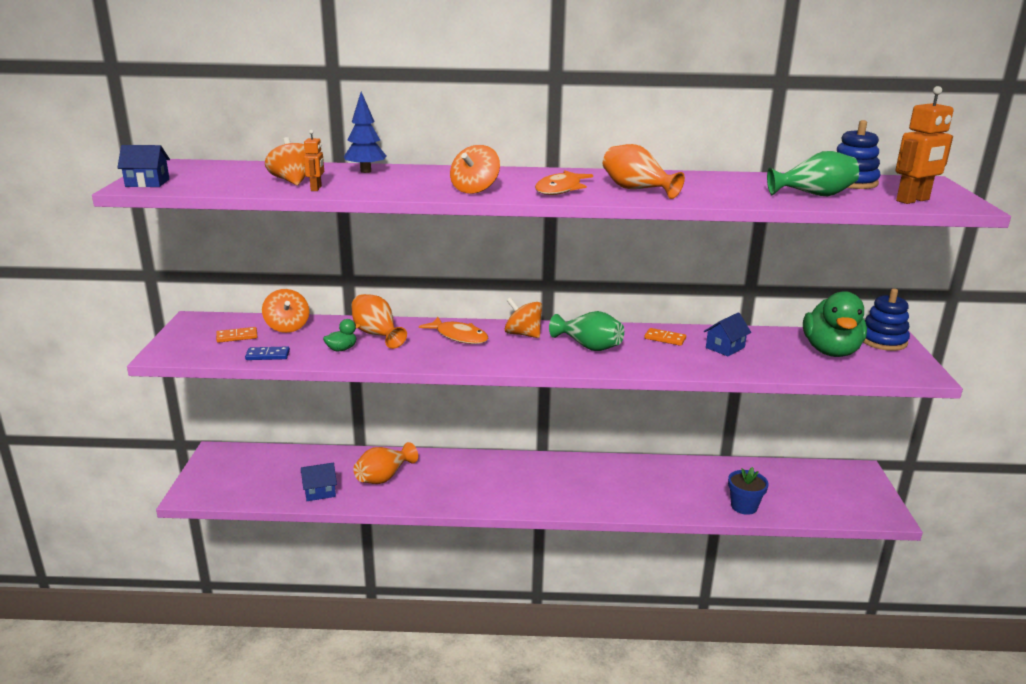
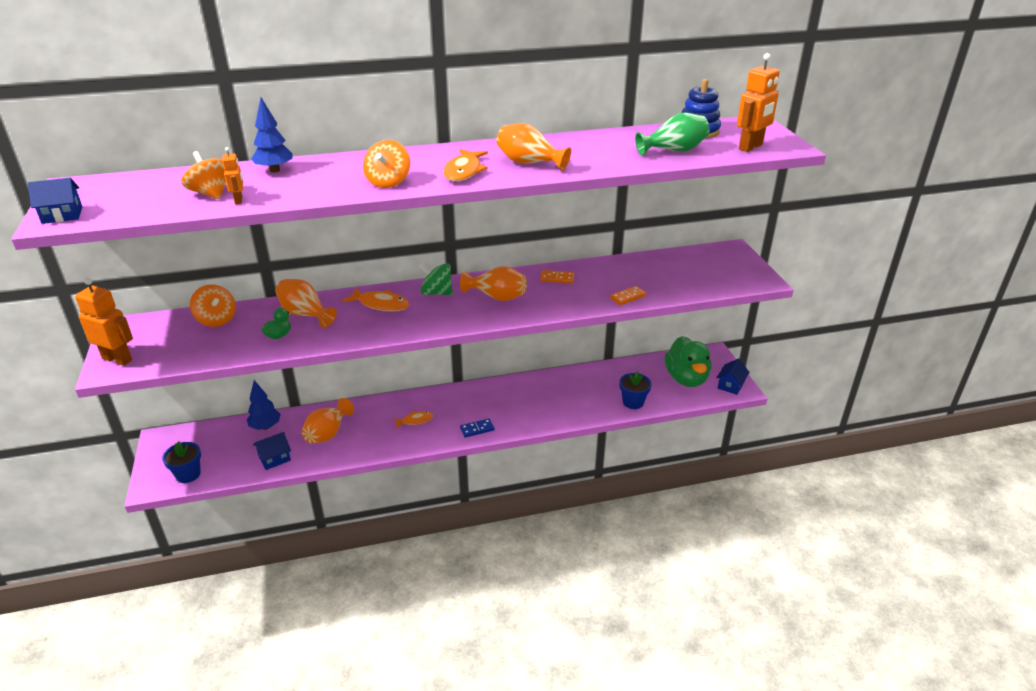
camera: 15 degrees left, 10 degrees up
(178, 346) = (117, 359): none -> orange robot
(228, 491) = (188, 474): none -> blue flower pot
(237, 337) = (172, 338): orange domino -> orange domino (628, 297)
(267, 355) = (211, 354): blue domino -> blue domino (477, 429)
(322, 459) = (265, 426): none -> blue tree
(482, 481) = (415, 420): none -> orange fish
(523, 334) = (436, 293): orange spinning top -> green spinning top
(589, 346) = (497, 297): green vase -> orange vase
(725, 347) = (607, 279): blue house -> blue house (730, 385)
(830, 351) = (690, 270): green duck -> green duck (686, 378)
(883, 341) = (726, 253): blue stacking toy -> none

